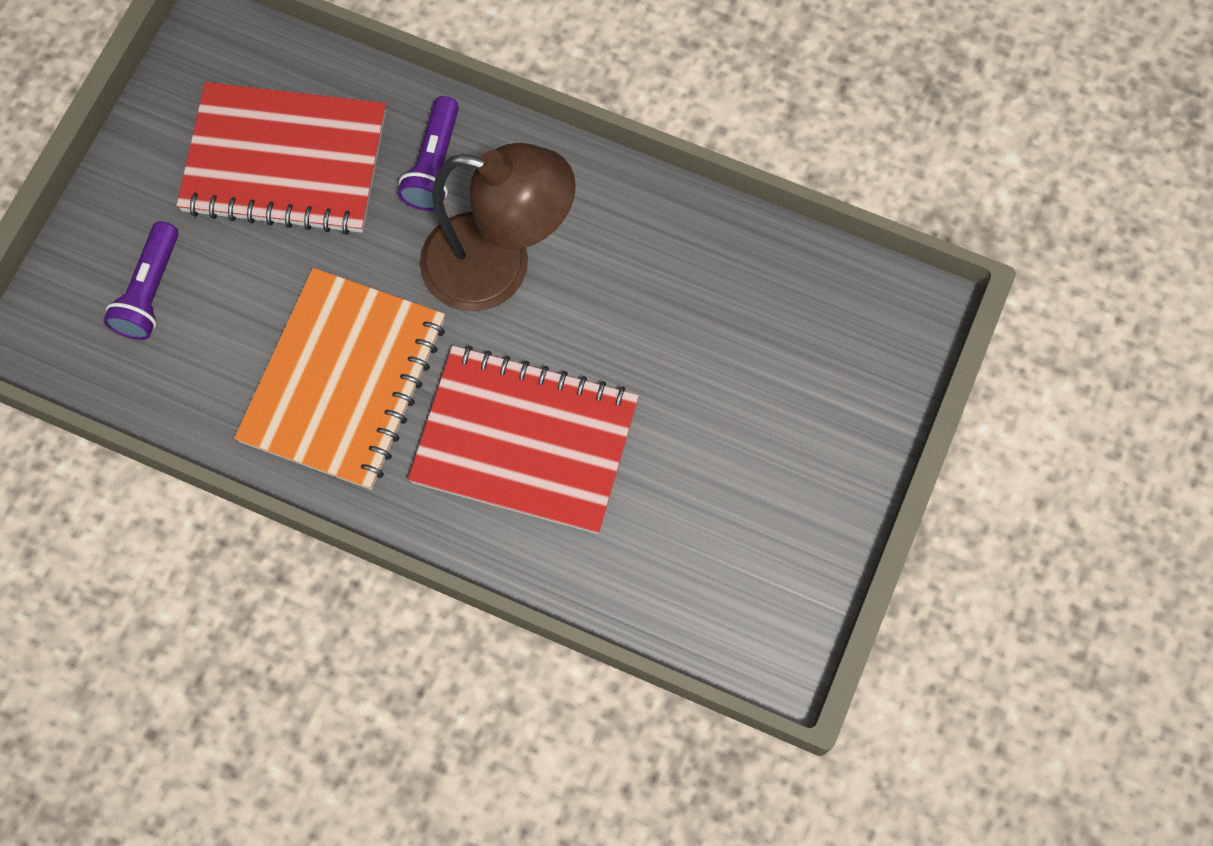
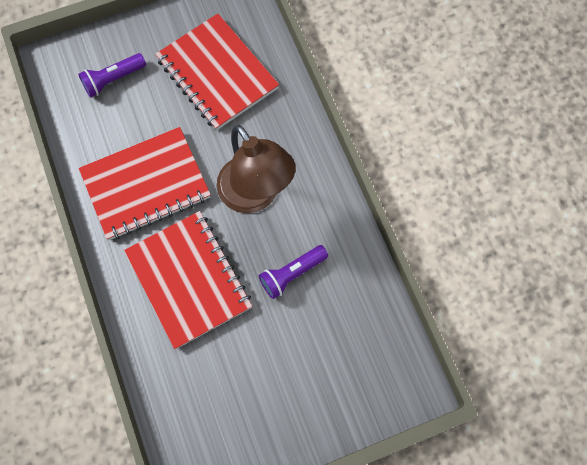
camera: 45 degrees right, 0 degrees up
(344, 381) = (146, 185): orange notebook -> red notebook
(434, 165) = (274, 128): purple flashlight -> purple flashlight (292, 274)

